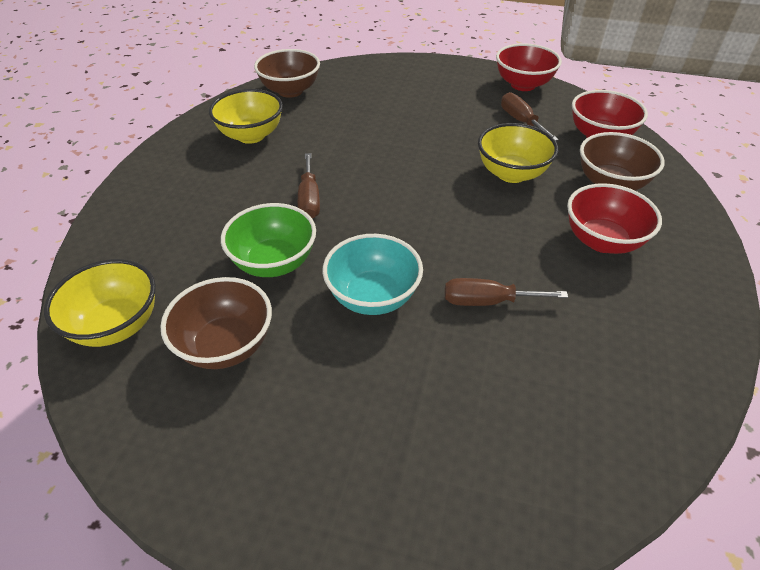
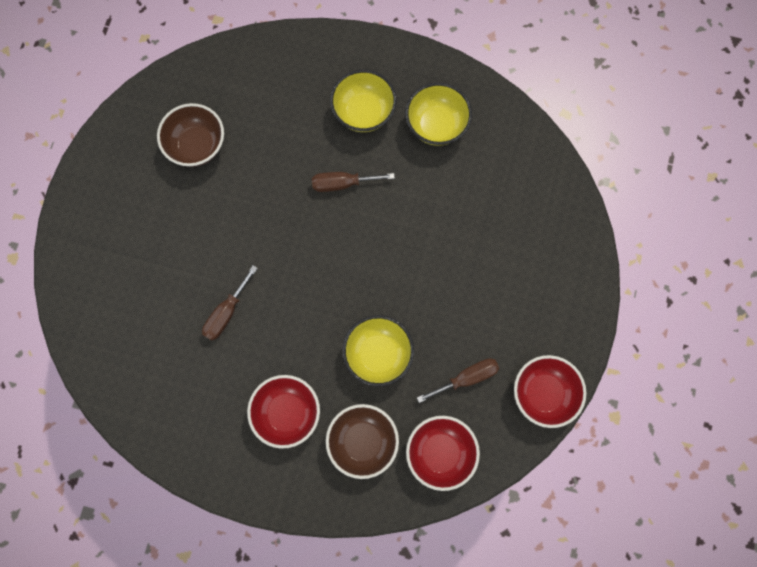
camera: 90 degrees right, 30 degrees up
(117, 325) = (216, 77): yellow bowl -> yellow bowl (363, 112)
(274, 262) = (270, 165): green bowl -> none
(290, 91) = (519, 151): brown bowl -> none
(373, 297) = (234, 234): turquoise bowl -> none
(487, 301) = (226, 313): brown screwdriver -> brown screwdriver turned 150 degrees counterclockwise

